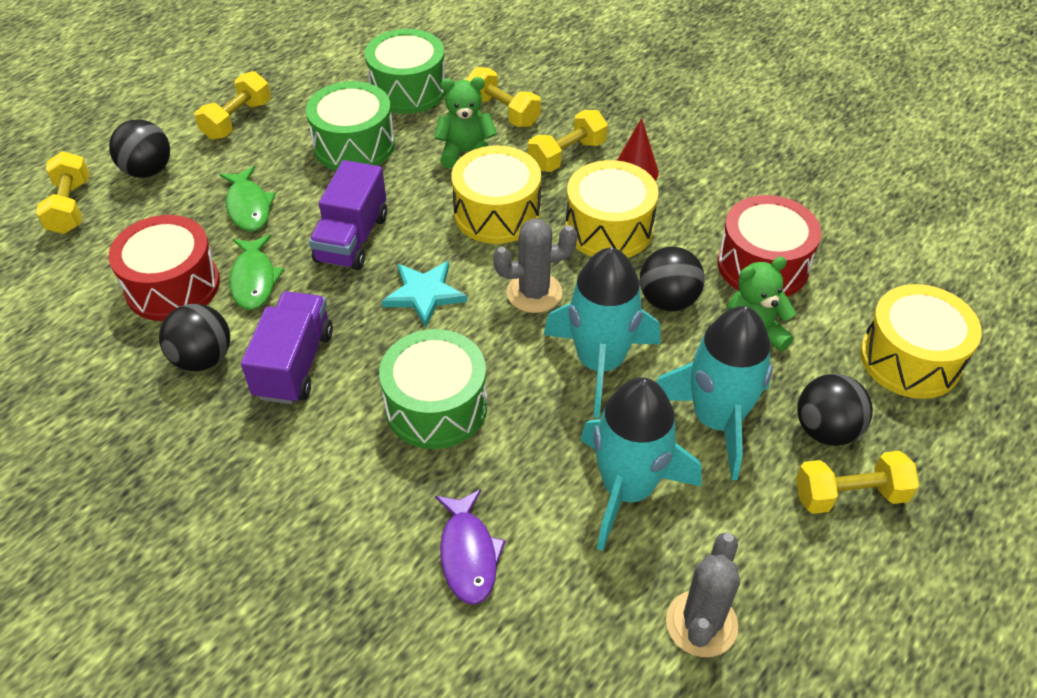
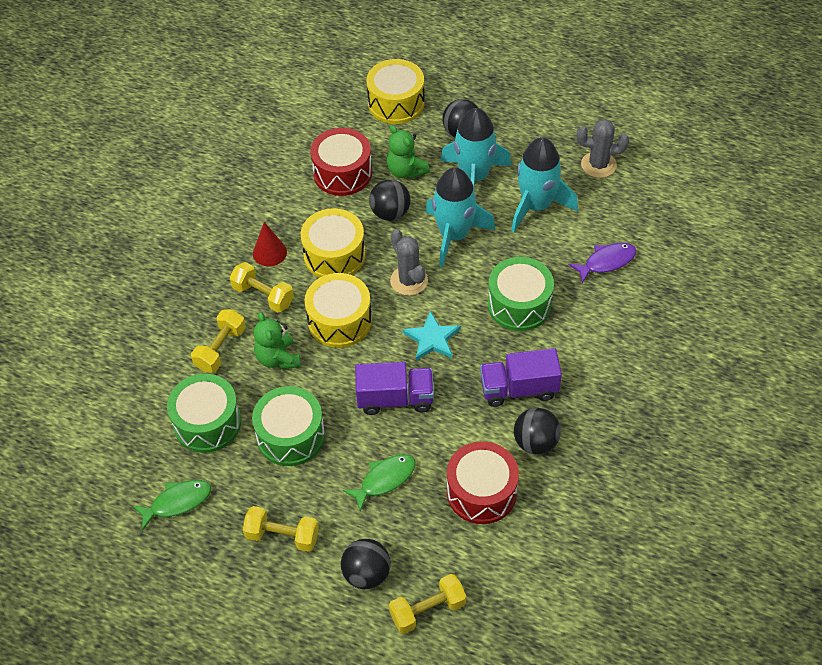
camera: 105 degrees left, 5 degrees up
(254, 280) = (456, 443): green fish -> green fish (177, 502)
(849, 495) = (500, 120): yellow dumbbell -> none

